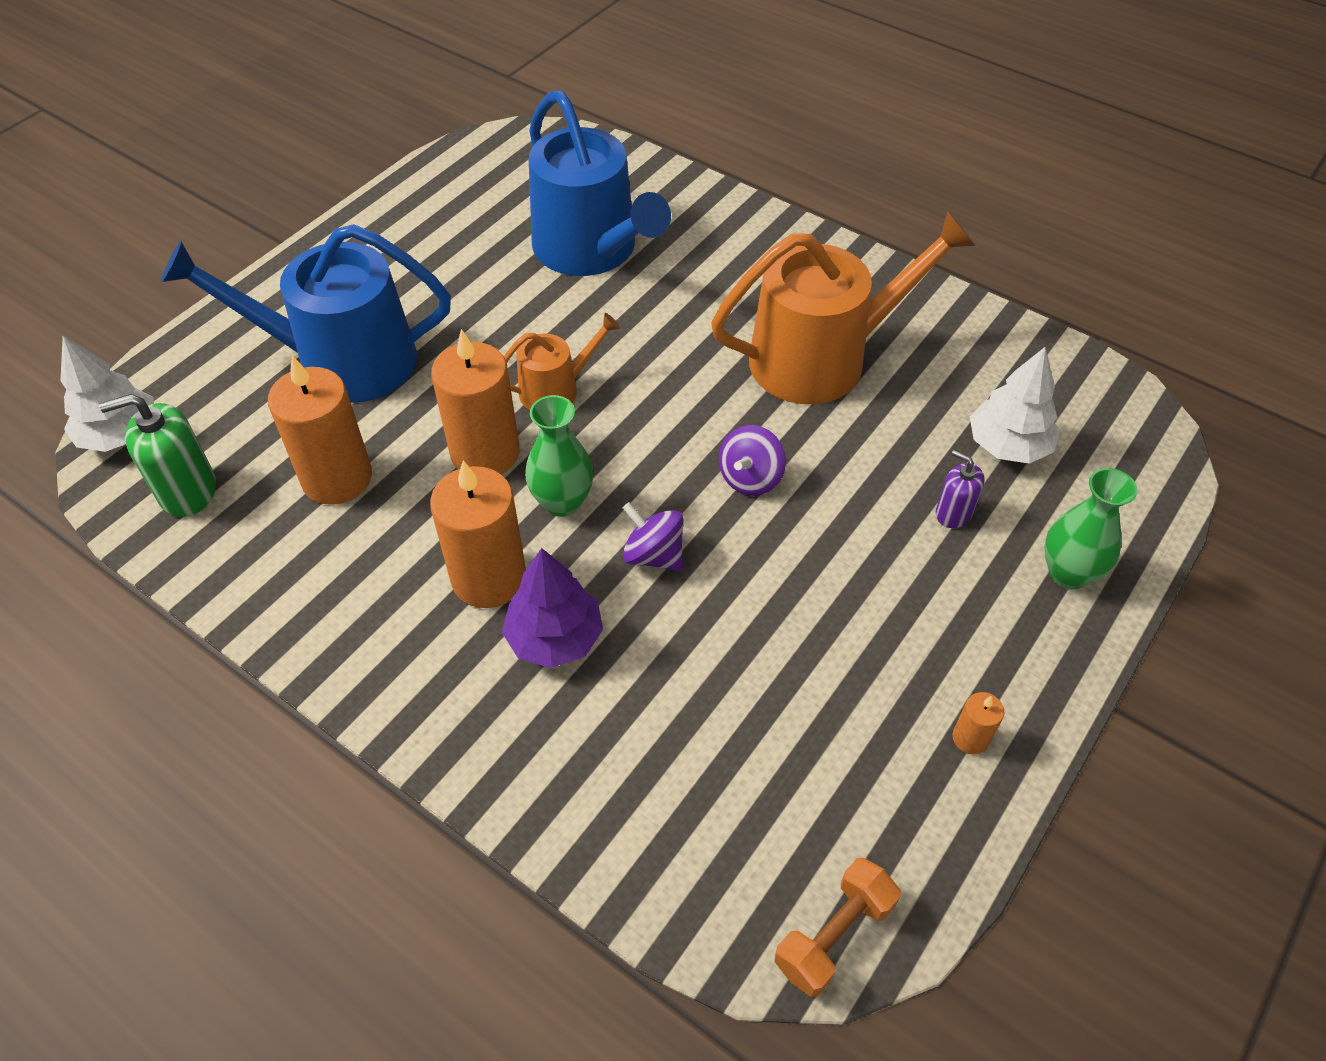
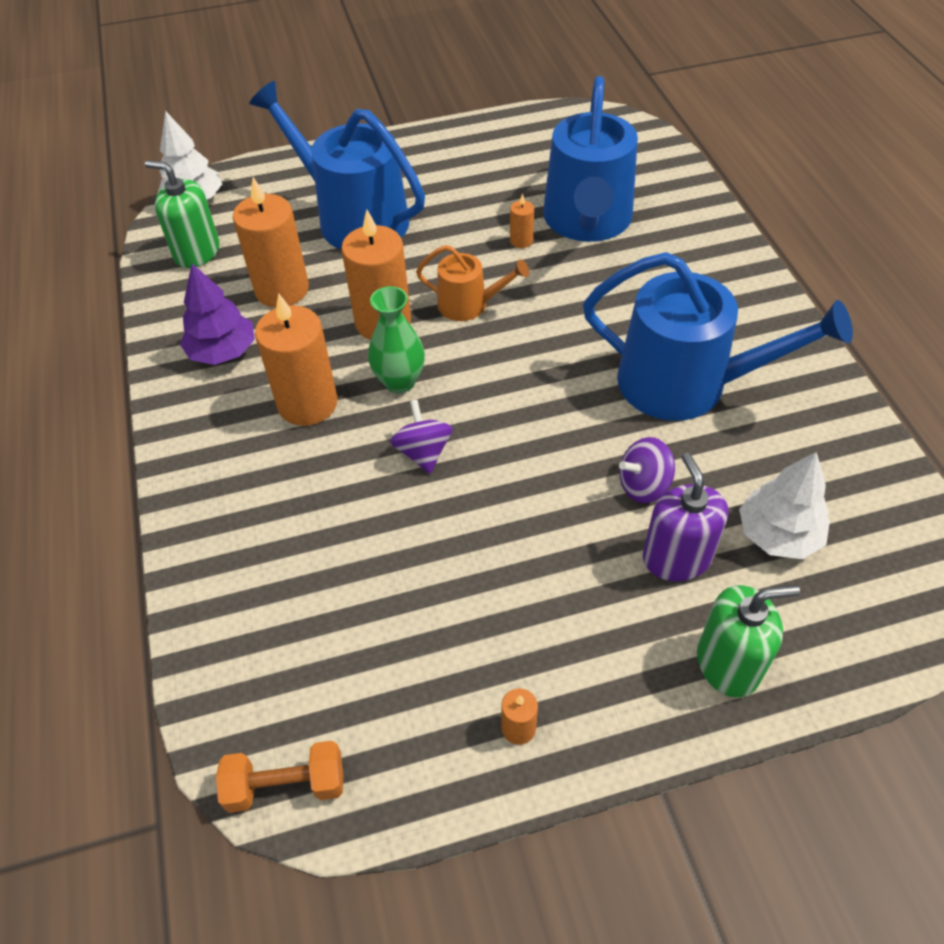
camera: 40 degrees right, 0 degrees up
(546, 300) = (521, 241): none -> orange candle
(555, 638) = (309, 466): purple tree -> purple tree (223, 352)
(750, 478) = (543, 439): purple spinning top -> purple spinning top (643, 485)
(821, 358) = (686, 384): orange watering can -> blue watering can
(953, 513) = (676, 557): purple soap dispenser -> purple soap dispenser, size x1.68
(1068, 573) = (728, 663): green vase -> green soap dispenser

